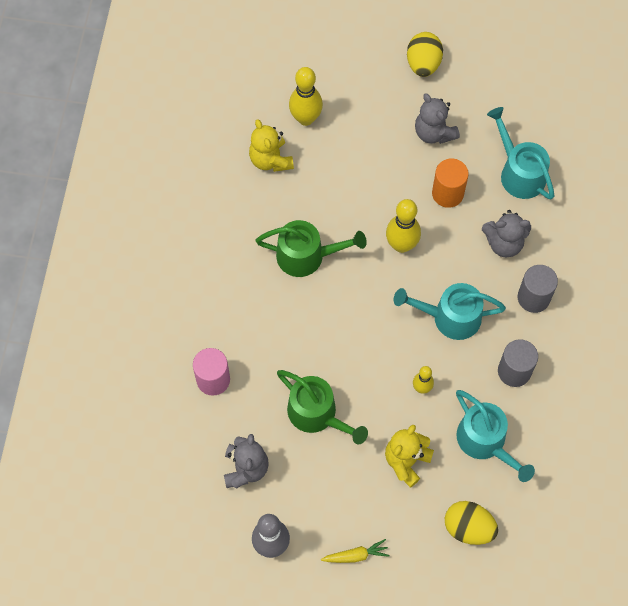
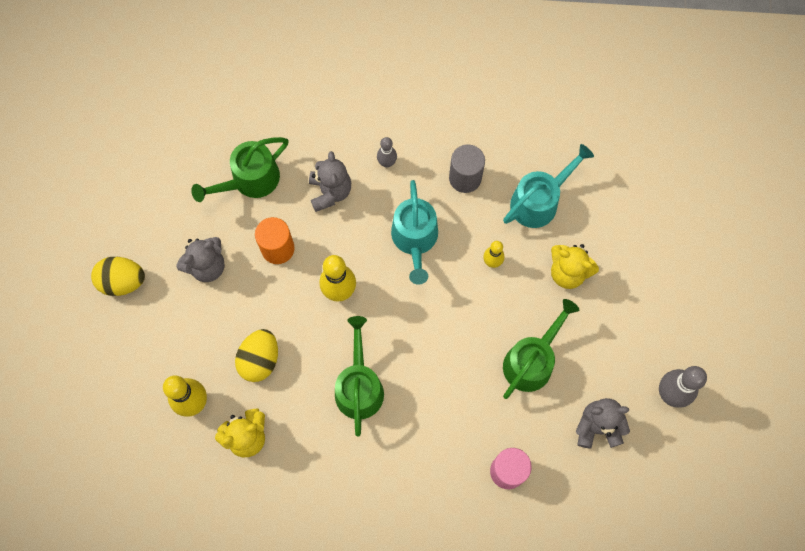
camera: 95 degrees left, 5 degrees up
(356, 555) = (667, 312): yellow carrot -> none
(468, 528) = (624, 212): yellow egg -> yellow egg (260, 360)
(519, 172) = (250, 180): turquoise watering can -> green watering can
(533, 297) = (387, 163): grey cylinder -> grey bowling pin

